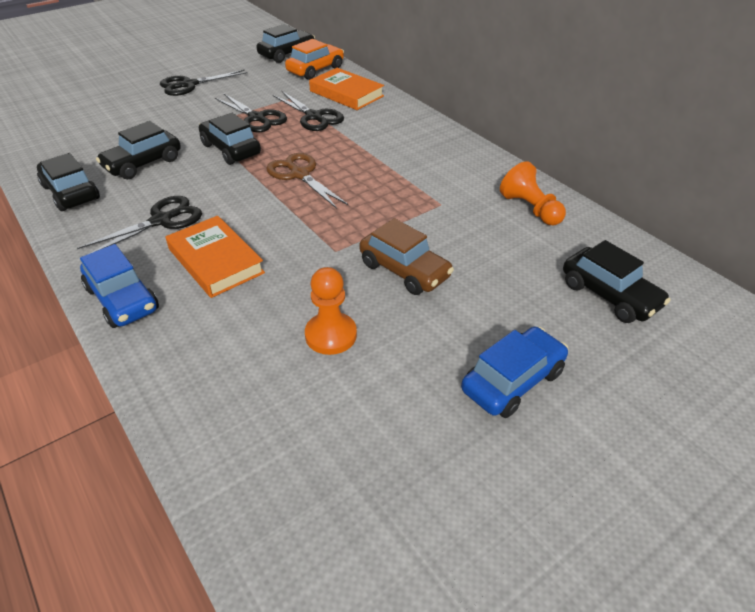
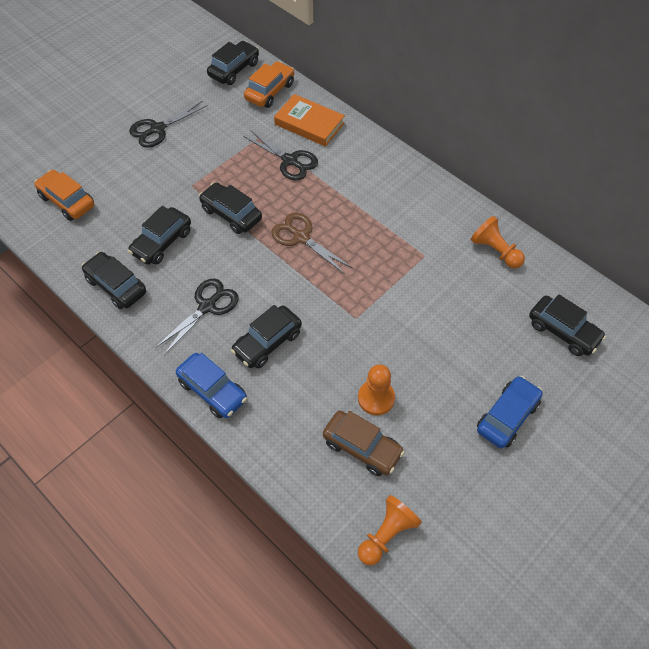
camera: 10 degrees left, 15 degrees up
(66, 124) = (67, 201): none -> orange car
(215, 261) = (267, 342): orange book -> black car
(257, 118) = (239, 169): black scissors -> none
(283, 511) = (386, 534): none -> orange pawn
(404, 270) = (413, 330): brown car -> brown car (362, 447)

